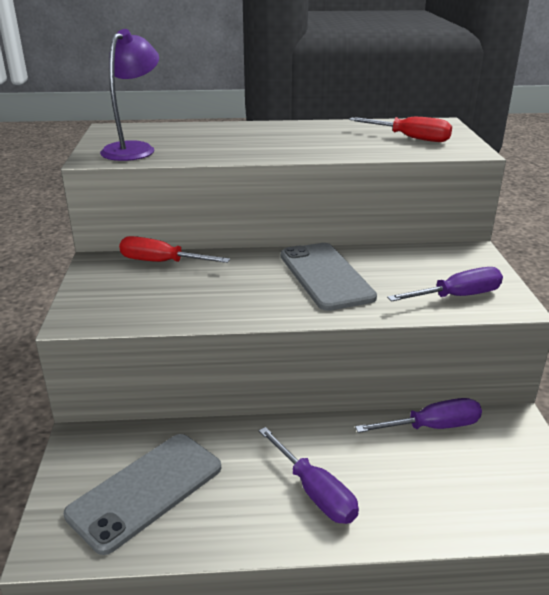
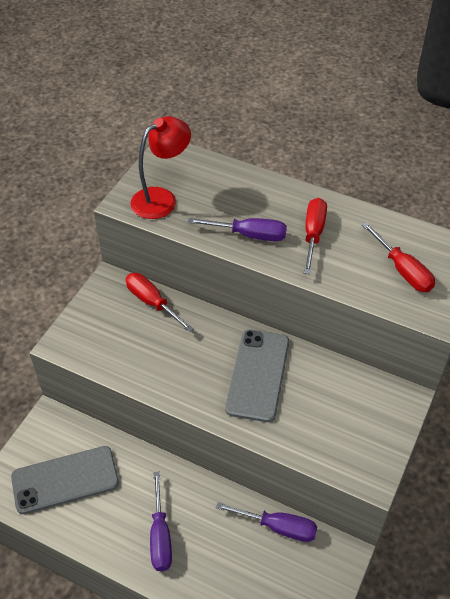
camera: 30 degrees right, 20 degrees up
(134, 149) = (162, 198): purple lamp -> red lamp
(309, 138) = (313, 234): none -> red screwdriver
(458, 296) = (338, 447): purple screwdriver -> purple screwdriver (250, 235)

